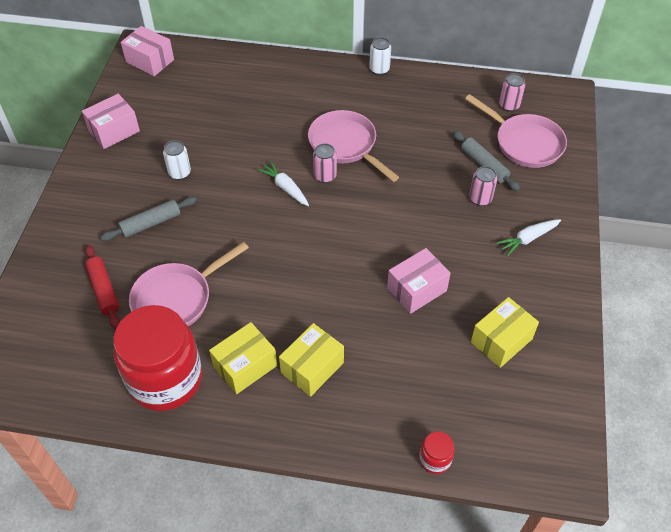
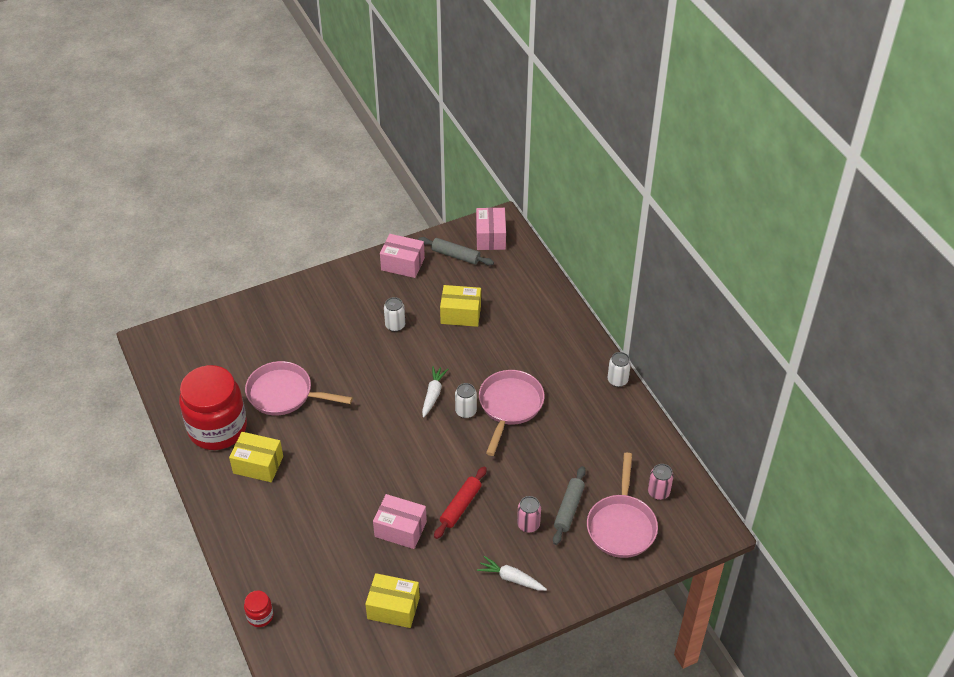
camera: 55 degrees right, 5 degrees down
(104, 290) = (261, 351): red rolling pin -> red rolling pin (460, 506)
(151, 223) = (336, 339): grey rolling pin -> grey rolling pin (455, 255)
(312, 368) = (284, 503): yellow box -> yellow box (460, 314)
(325, 176) = (466, 411): pink can -> white can

